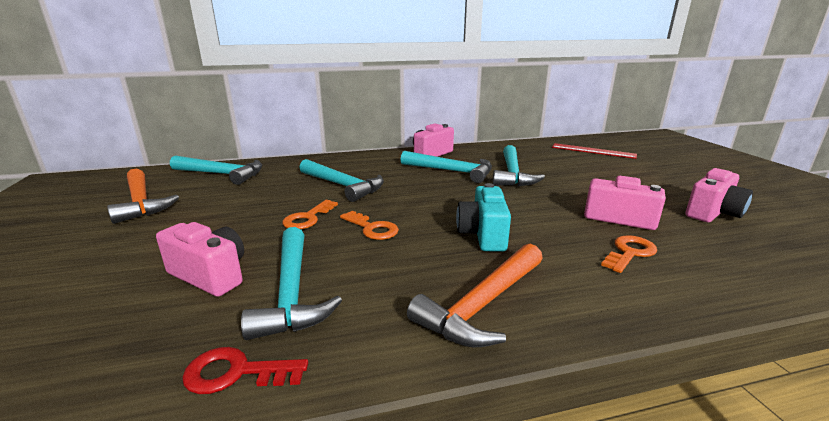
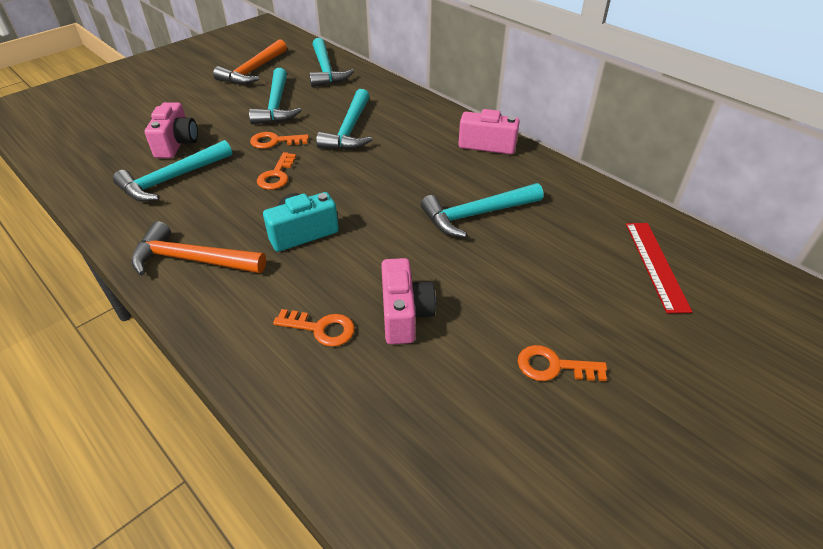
camera: 60 degrees right, 20 degrees up
(236, 373) = (96, 195): red key -> none
(452, 171) = (444, 174): turquoise hammer -> turquoise hammer (276, 106)
(680, 190) = (553, 366): none -> orange key
(713, 213) = (487, 398): pink camera -> none

